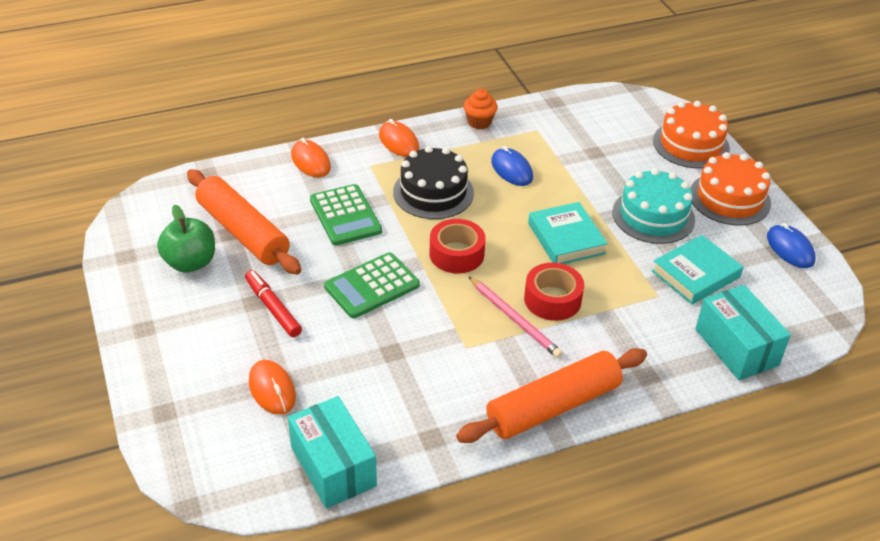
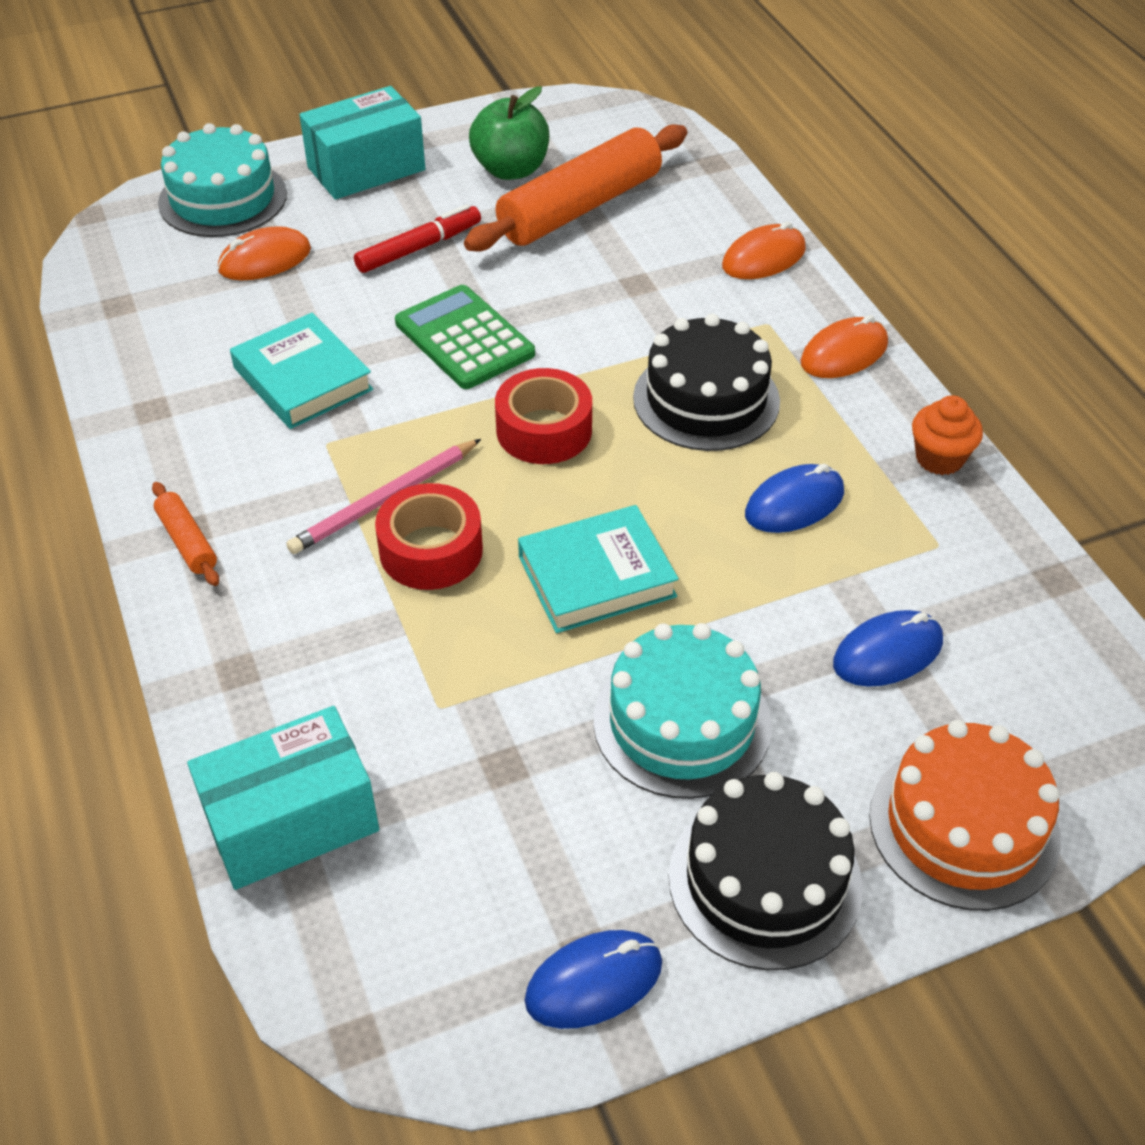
camera: 90 degrees right, 5 degrees up
(186, 421) = (223, 198): none -> turquoise cake
(333, 466) = (123, 321): turquoise box -> turquoise box (366, 169)
(345, 215) = (630, 302): green calculator -> none
(553, 406) = (187, 541): orange rolling pin -> orange rolling pin, size x0.44
(603, 152) = (887, 653): none -> blue mouse
(695, 274) = (501, 778): turquoise book -> turquoise book (302, 379)
(729, 198) = (765, 880): orange cake -> black cake

